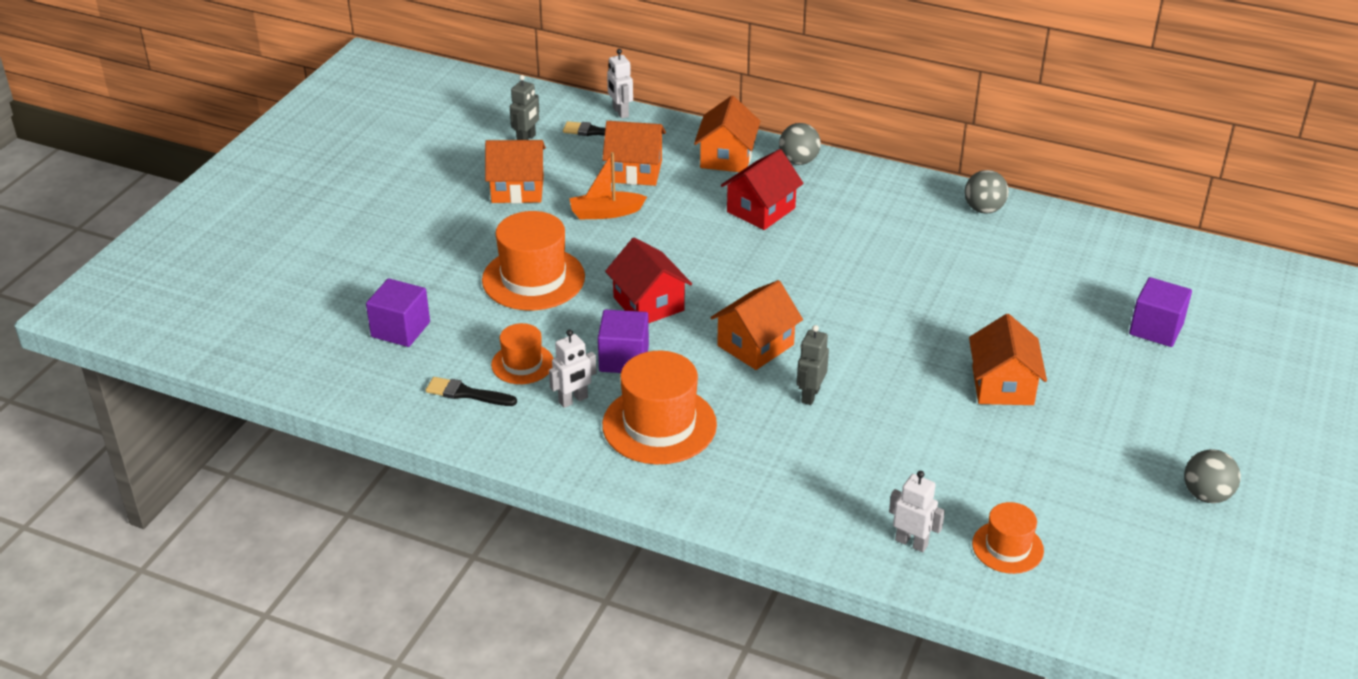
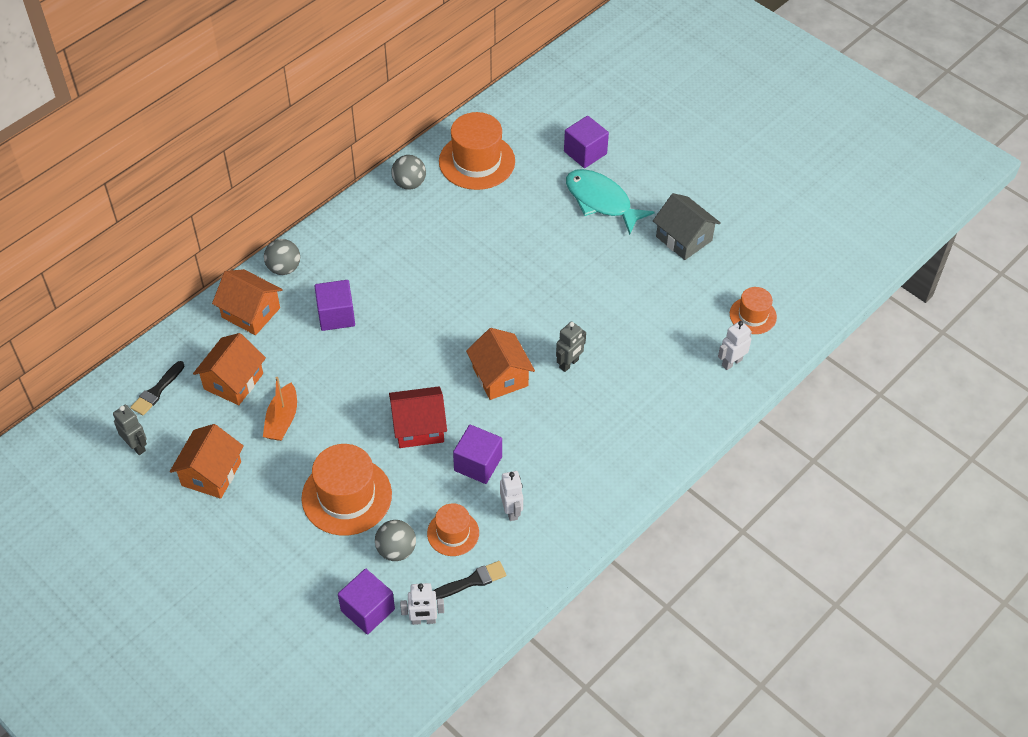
camera: 70 degrees left, 15 degrees up
(466, 393) = (472, 581): black brush -> black brush turned 150 degrees counterclockwise
(620, 112) = (136, 364): white robot -> white robot (423, 620)
(659, 425) = (562, 464): orange hat -> orange hat (477, 161)
(761, 210) = (336, 315): red house -> purple cube
(810, 395) = (569, 364): grey robot -> grey robot turned 90 degrees counterclockwise
(1002, 385) = (605, 255): orange house -> none
(1087, 361) = (601, 201): none -> turquoise fish
(1088, 450) = (684, 238): none -> grey house
(1206, 495) = (744, 201): grey ball -> grey ball (396, 550)

